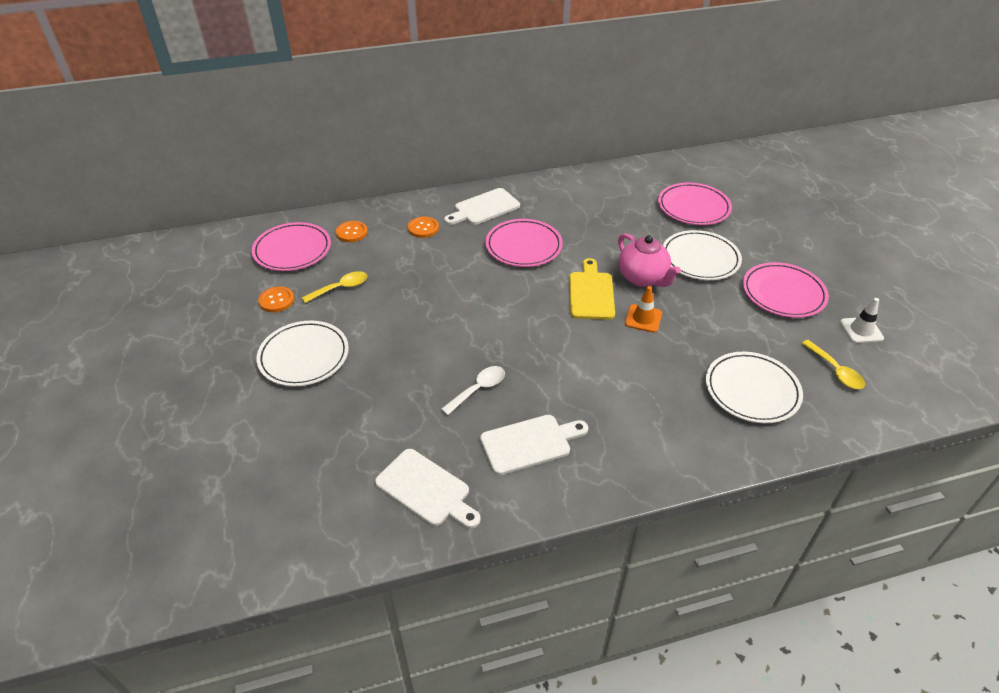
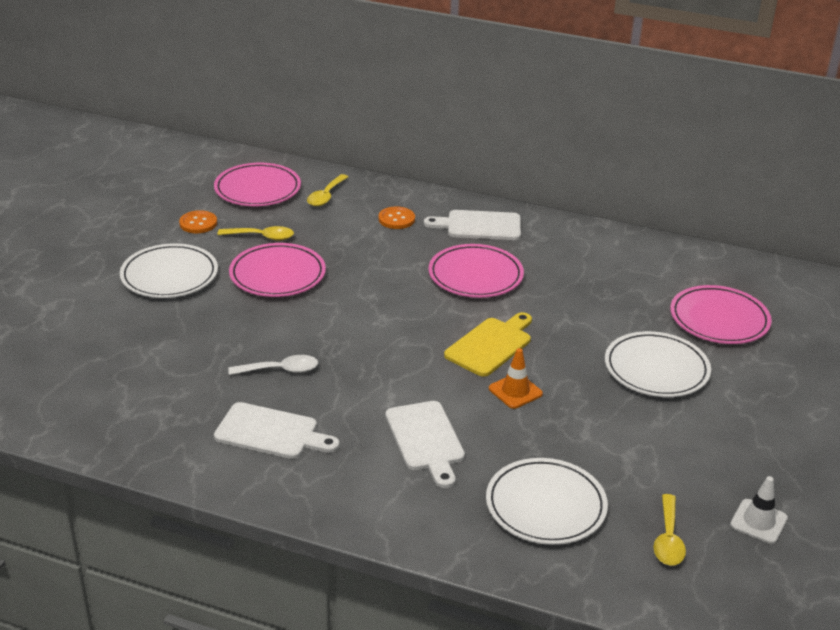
camera: 35 degrees right, 10 degrees down
(351, 232) = (326, 196): orange button -> yellow spoon
(426, 489) = (146, 419): white cutting board -> white cutting board (426, 440)
(643, 278) = (564, 357): pink teapot -> none
(783, 293) = (711, 444): pink plate -> pink plate (277, 275)

